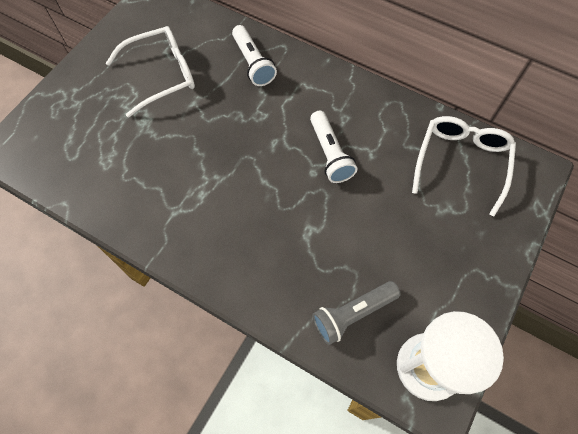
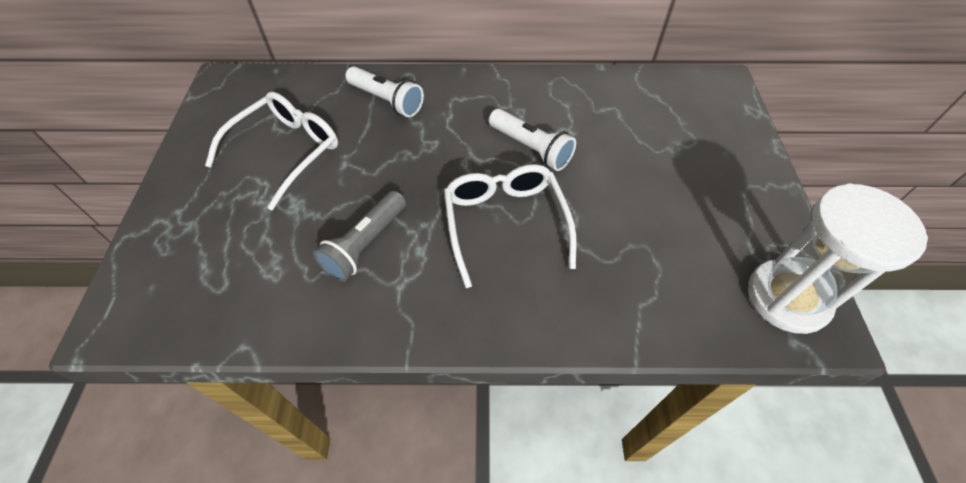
camera: 30 degrees left, 10 degrees down
(353, 314) = (676, 287): grey flashlight -> grey flashlight (365, 244)
(461, 163) = (658, 103): white glasses -> white glasses (505, 224)

